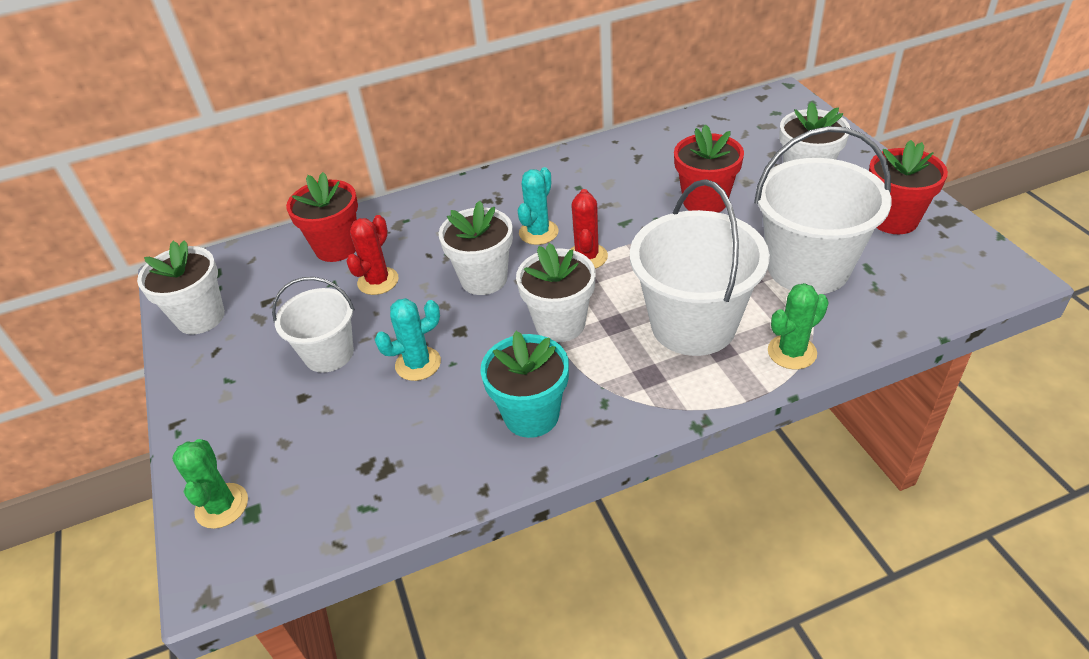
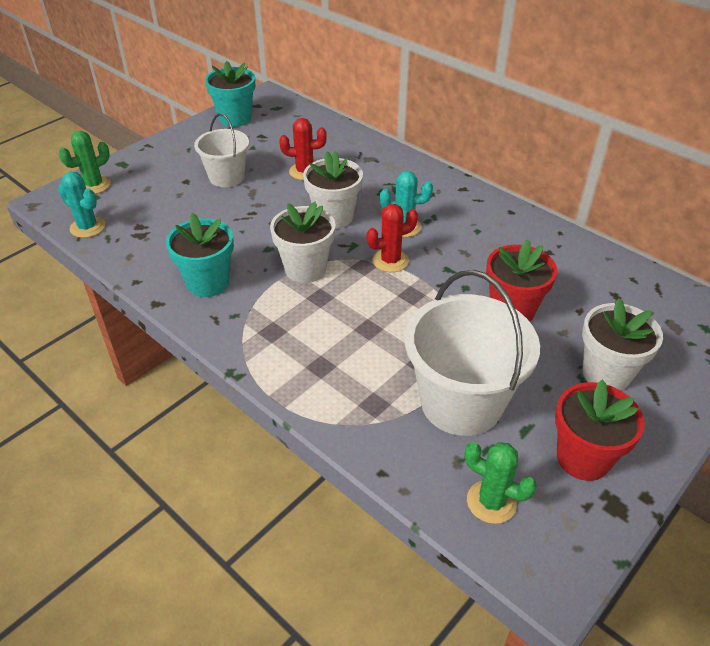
camera: 60 degrees right, 0 degrees up
(200, 317) = (235, 118): white flower pot -> turquoise flower pot
(337, 247) = (328, 142): red flower pot -> none
(418, 364) = (234, 216): turquoise cactus -> turquoise cactus (87, 227)
(693, 324) = (342, 343): white bucket -> none
(792, 352) = (339, 413): green cactus -> green cactus (491, 502)

